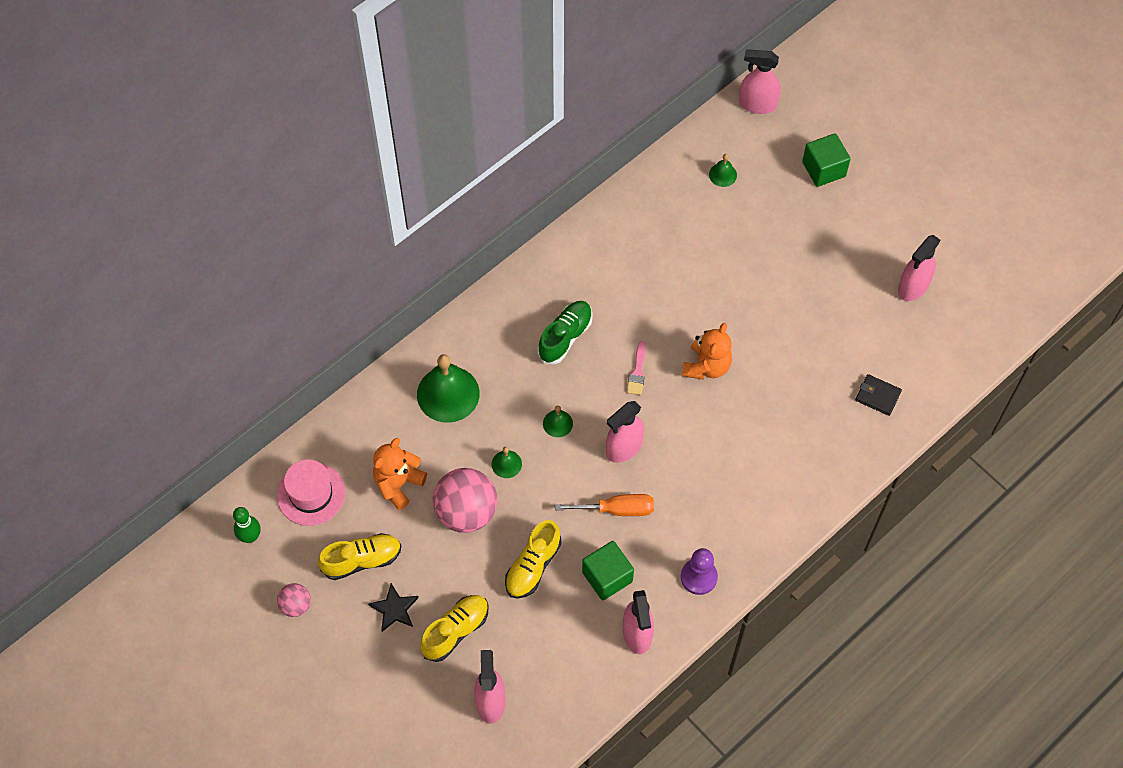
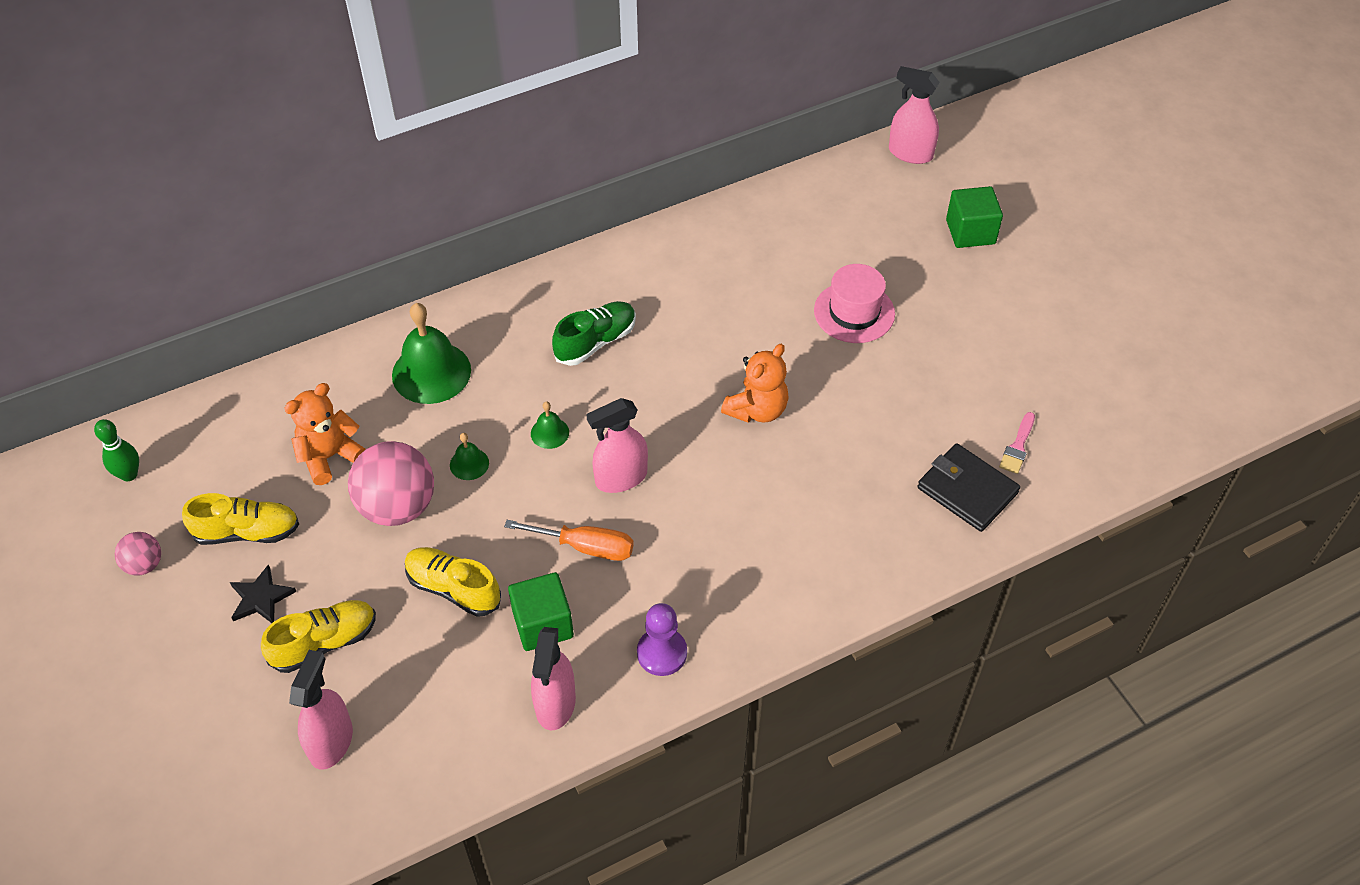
camera: 15 degrees right, 10 degrees down
(311, 494) = (222, 444): pink hat -> pink hat (854, 312)
(533, 566) = (453, 588): yellow shoe -> yellow shoe turned 75 degrees clockwise
(637, 372) = (669, 398): pink brush -> pink brush (1018, 446)
(722, 175) = (845, 214): green bell -> none
(877, 396) = (967, 490): black wallet -> black wallet, size x1.59
(913, 287) = (1048, 377): pink spray bottle -> none

